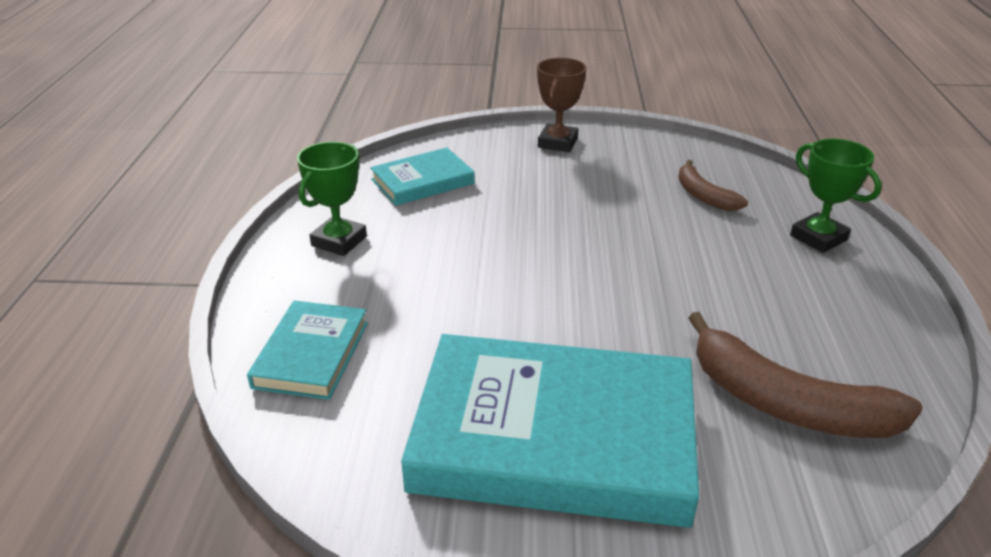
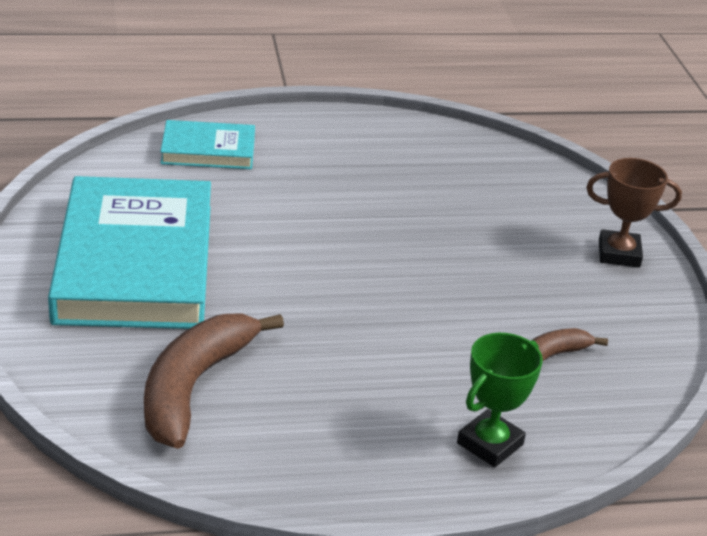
camera: 75 degrees right, 0 degrees up
(339, 241) = (361, 142): green trophy -> none
(422, 181) = (485, 174): turquoise book -> none

